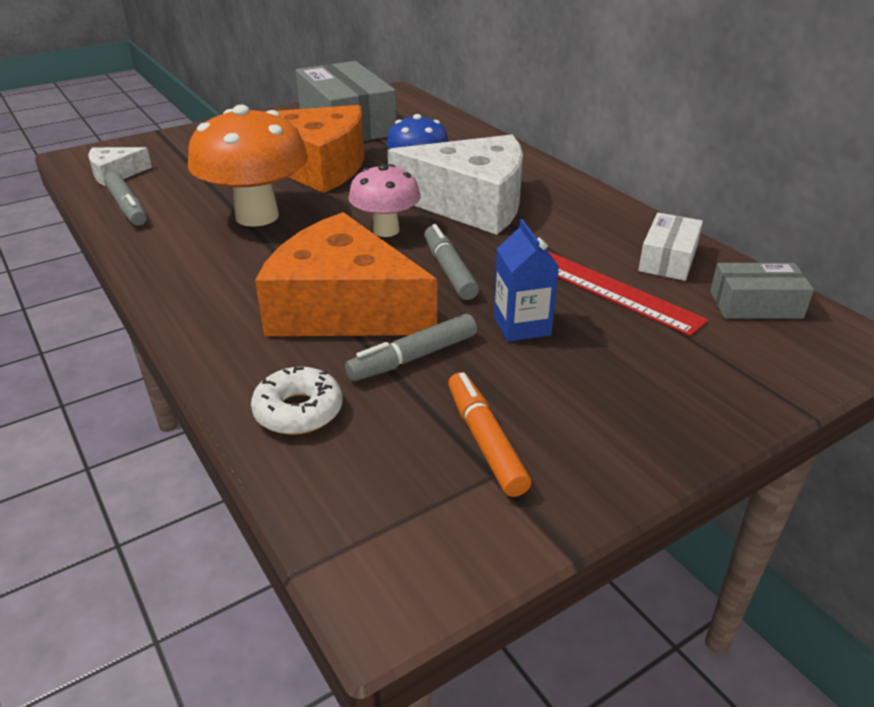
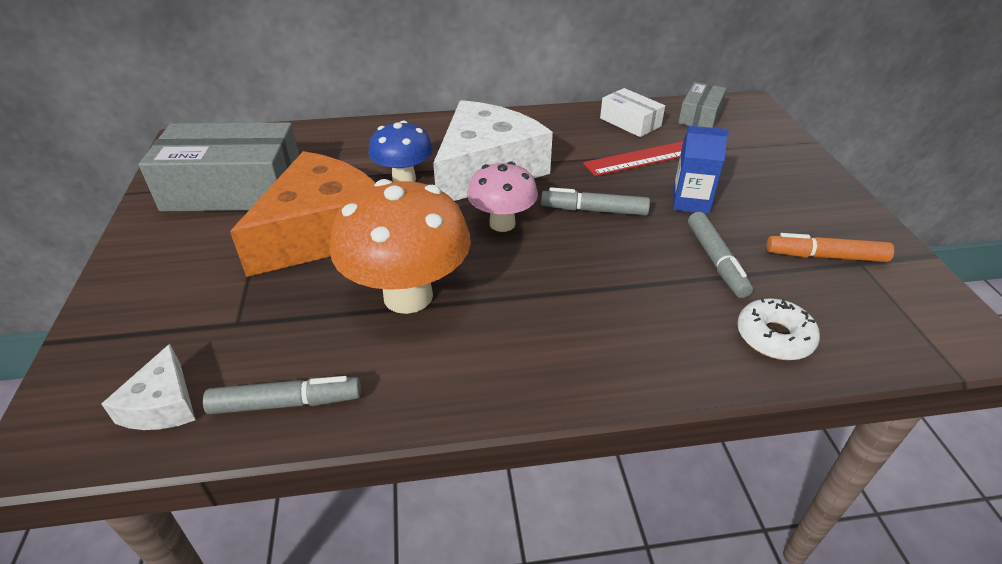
camera: 65 degrees left, 5 degrees up
(343, 307) = (626, 279): orange cheese -> none

